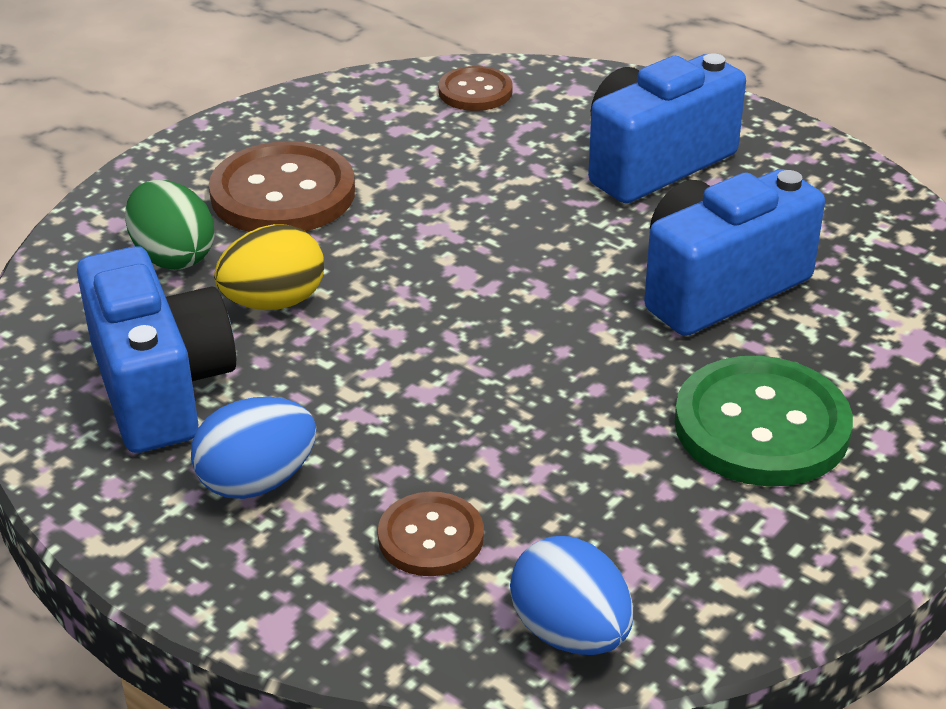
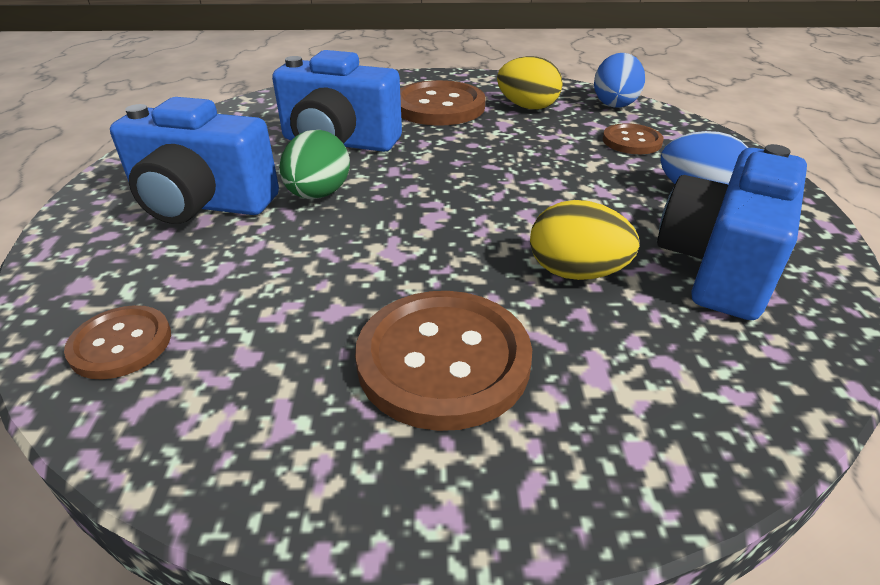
camera: 130 degrees left, 0 degrees up
(173, 257) = (615, 363): green egg -> green egg (318, 194)
(664, 517) = (527, 107): none -> yellow egg
(761, 426) = (439, 106): green button -> brown button

